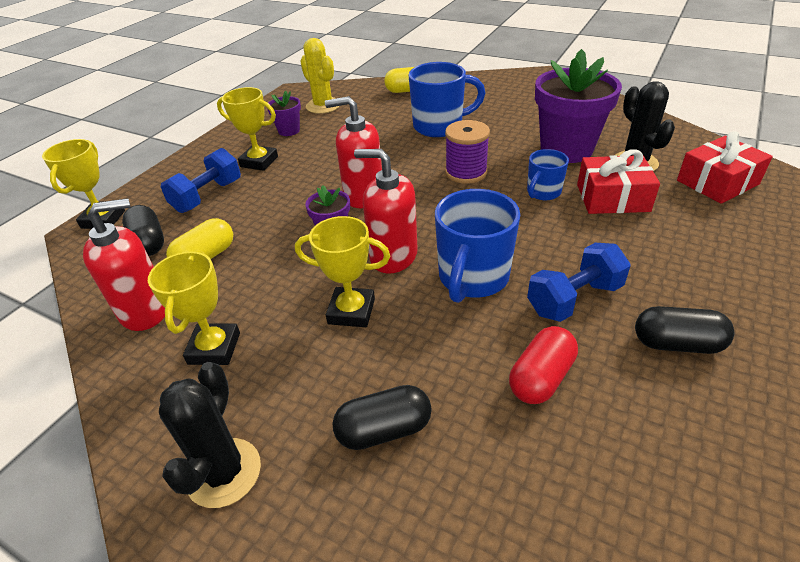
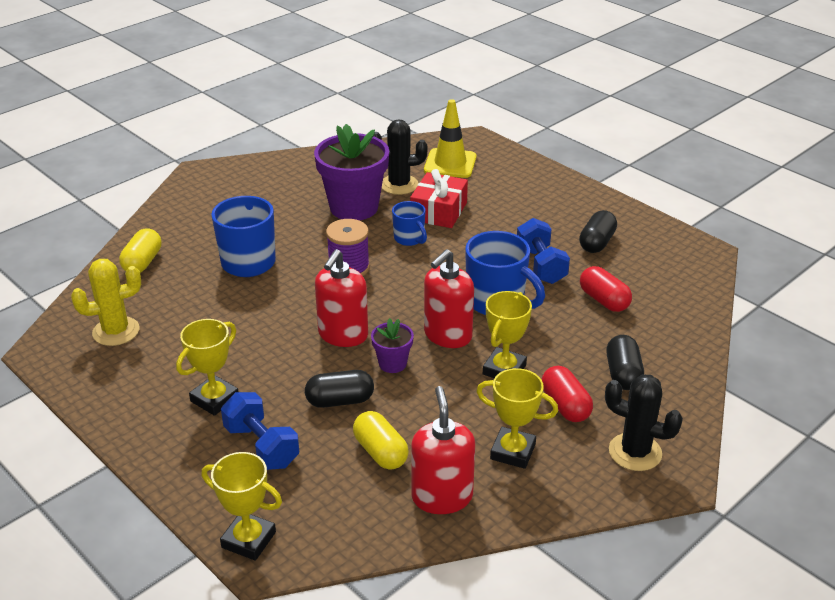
camera: 75 degrees left, 5 degrees down
(149, 243) = (326, 496): black capsule -> black capsule (340, 401)
(289, 131) = (157, 367): purple flower pot -> none
(301, 379) = (565, 406): none -> red capsule
(717, 182) = (450, 164): red gift -> yellow traffic cone

